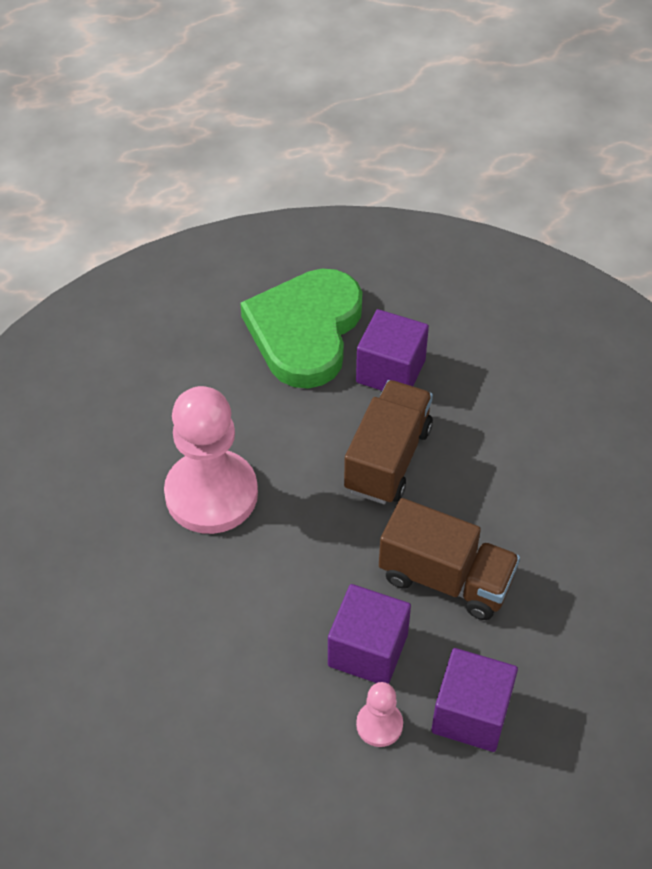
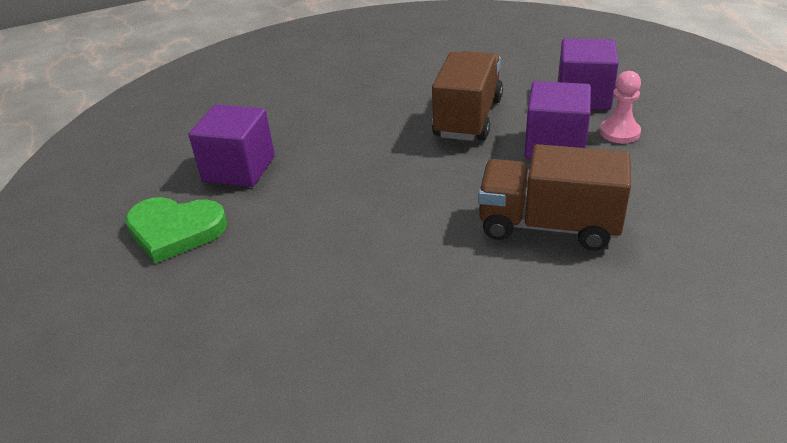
camera: 95 degrees left, 15 degrees down
(211, 494) = (415, 265): pink pawn -> none
(305, 331) = (175, 231): green heart -> green heart, size x0.61
(387, 459) = (348, 158): brown truck -> brown truck (548, 226)

